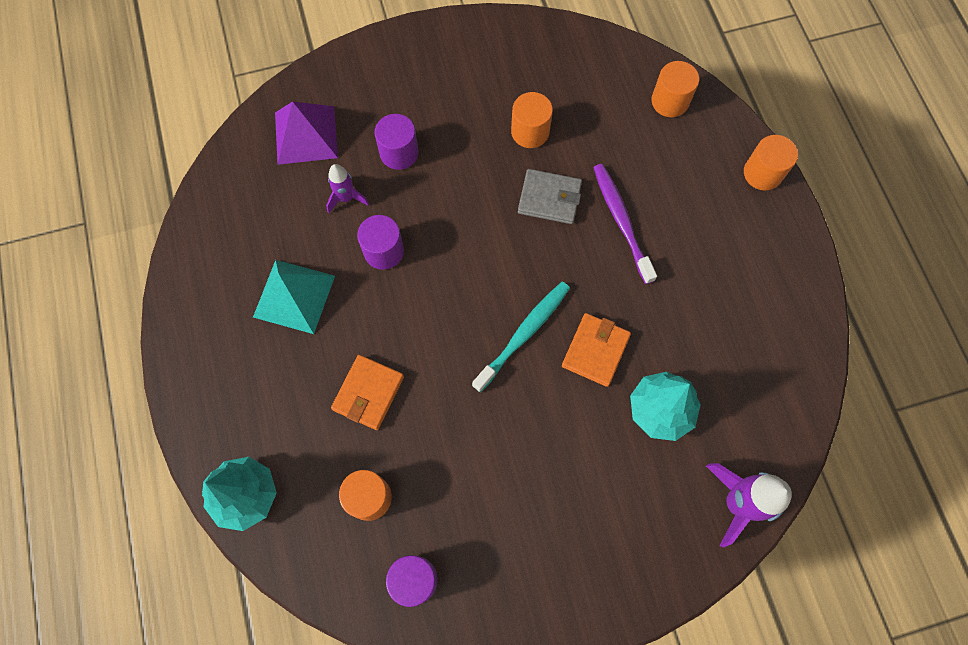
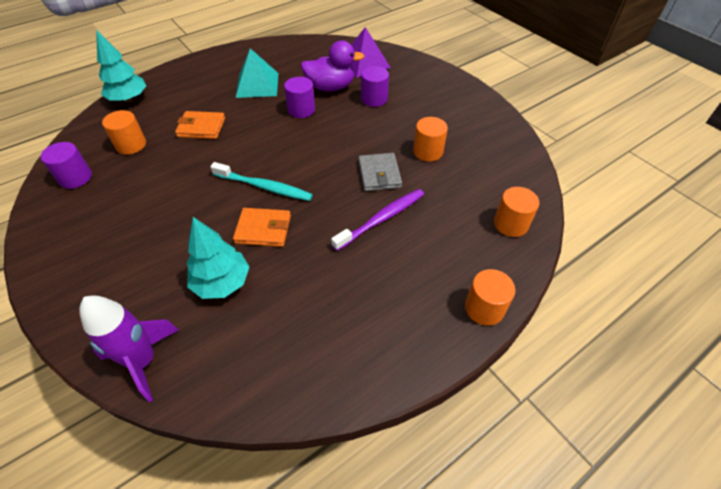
camera: 70 degrees right, 20 degrees down
(346, 198) = (331, 87): purple rocket -> purple duck

